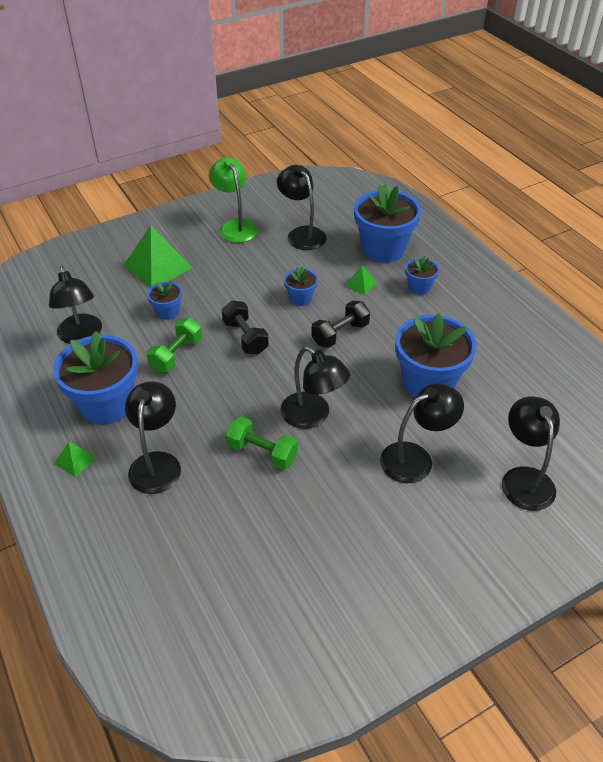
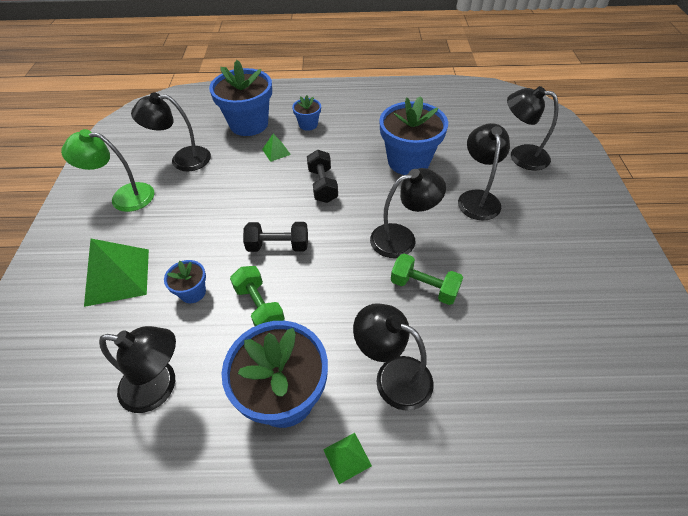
camera: 60 degrees left, 5 degrees up
(262, 453) = (424, 287): green dumbbell -> green dumbbell turned 60 degrees clockwise
(300, 298) = (261, 192): blue flower pot -> none

